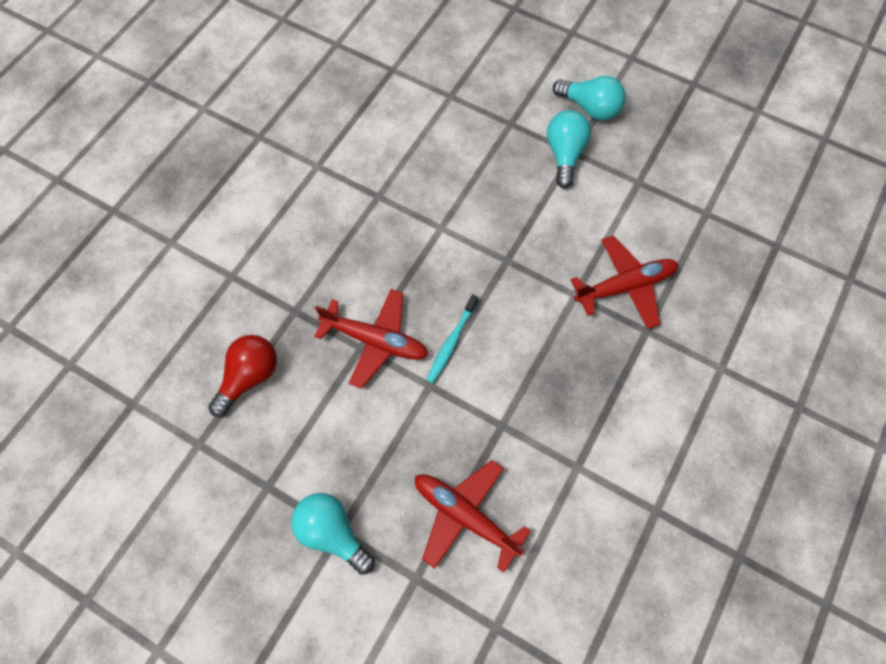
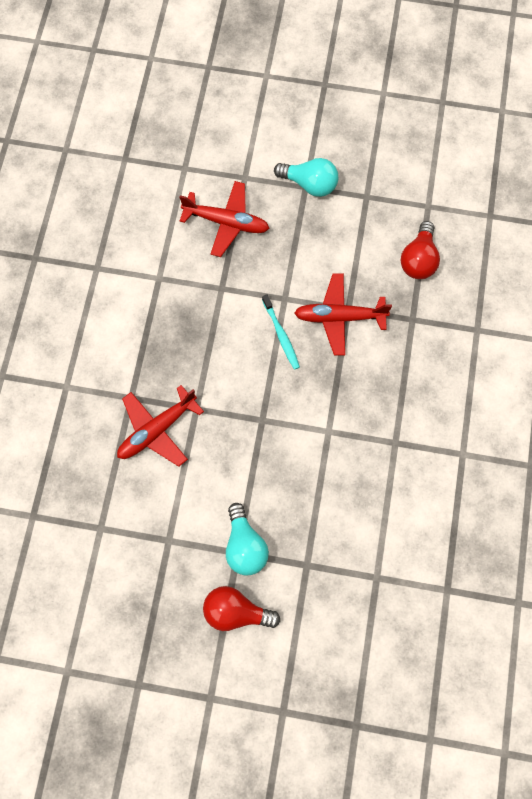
camera: 160 degrees right, 5 degrees up
(451, 343) = (281, 335): turquoise toothbrush -> turquoise toothbrush turned 150 degrees clockwise
(590, 108) = (236, 612): turquoise light bulb -> red light bulb

